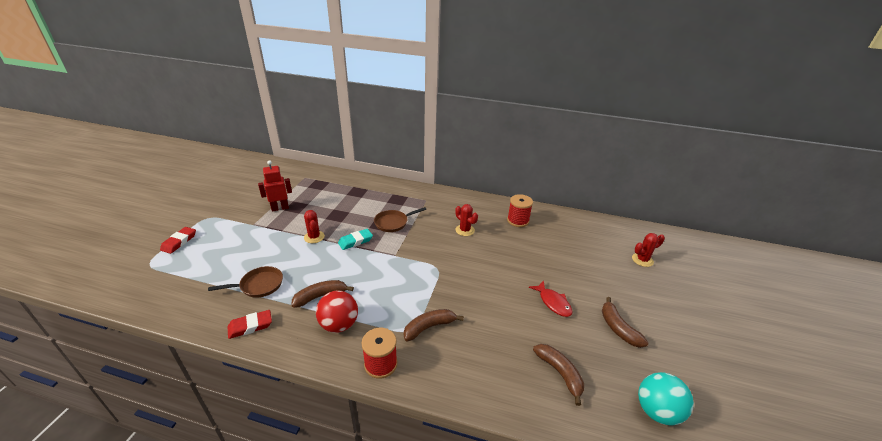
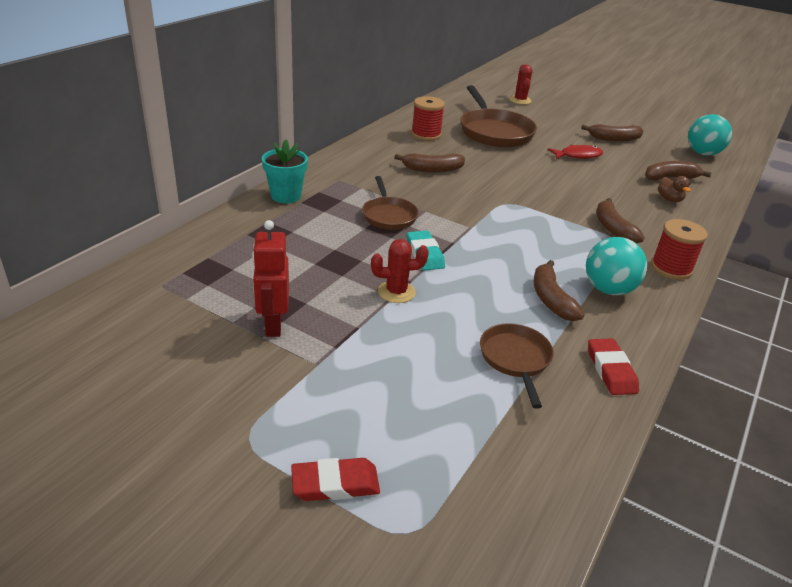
camera: 75 degrees left, 0 degrees up
(179, 242) = (335, 484): red eraser -> red eraser turned 45 degrees counterclockwise
(339, 325) = (608, 289): red ball -> turquoise ball
(396, 188) = (286, 196): none -> turquoise flower pot
(465, 230) = (432, 169): red cactus -> brown banana
(508, 370) = (669, 199): none -> brown duck
(555, 251) = (494, 132): none -> brown pan

